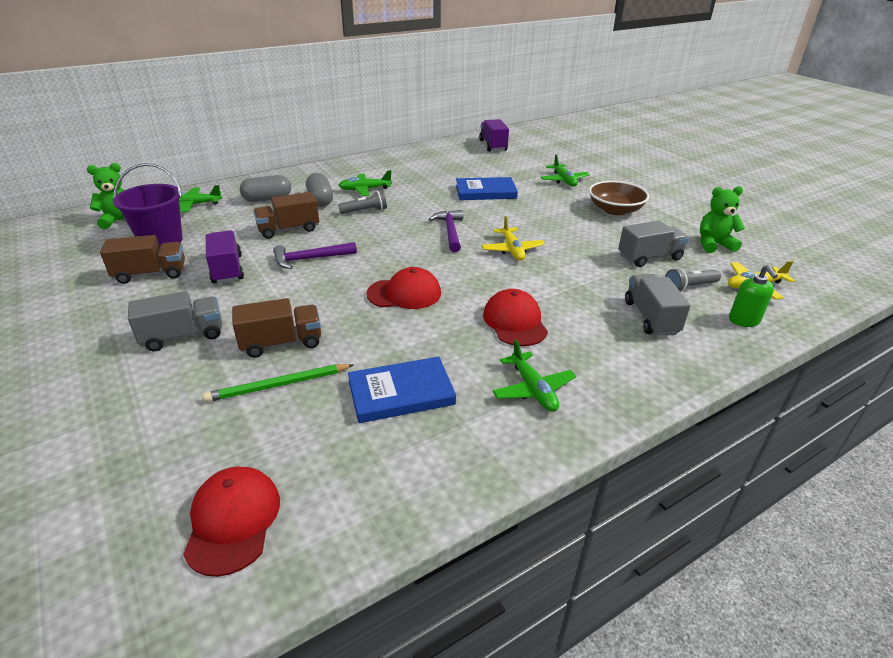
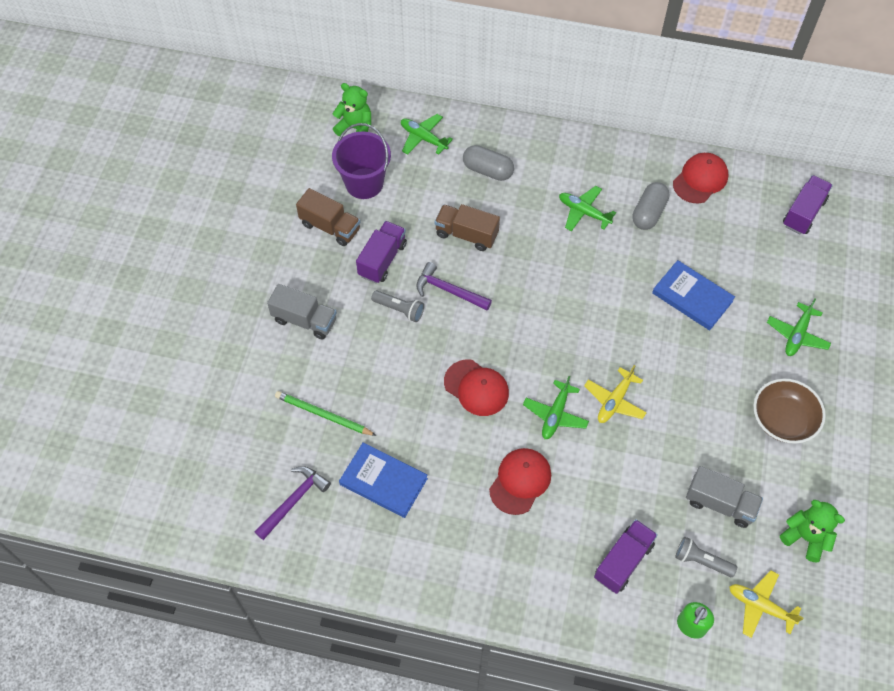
camera: 45 degrees right, 25 degrees up
(233, 521) = (232, 496): red cap -> red cap (700, 179)
(281, 343) = (354, 376): brown truck -> none
(320, 200) = (529, 204): grey capsule -> grey capsule (648, 213)
(365, 211) = (551, 250): grey flashlight -> grey flashlight (399, 309)
(450, 231) = (591, 335): purple hammer -> purple hammer (294, 501)
(533, 389) = (461, 547): green plane -> green plane (555, 414)
(651, 317) = (623, 561): grey truck -> purple truck

